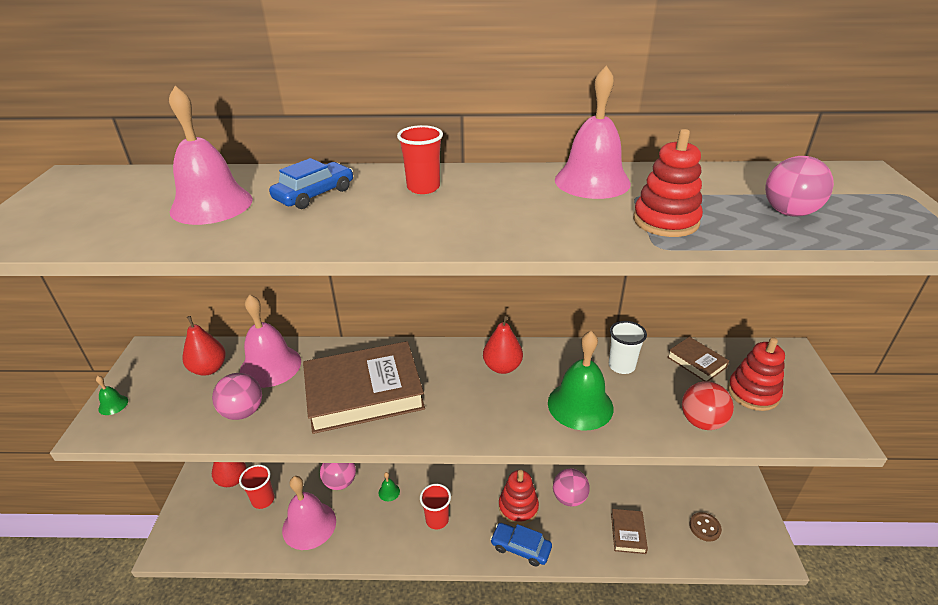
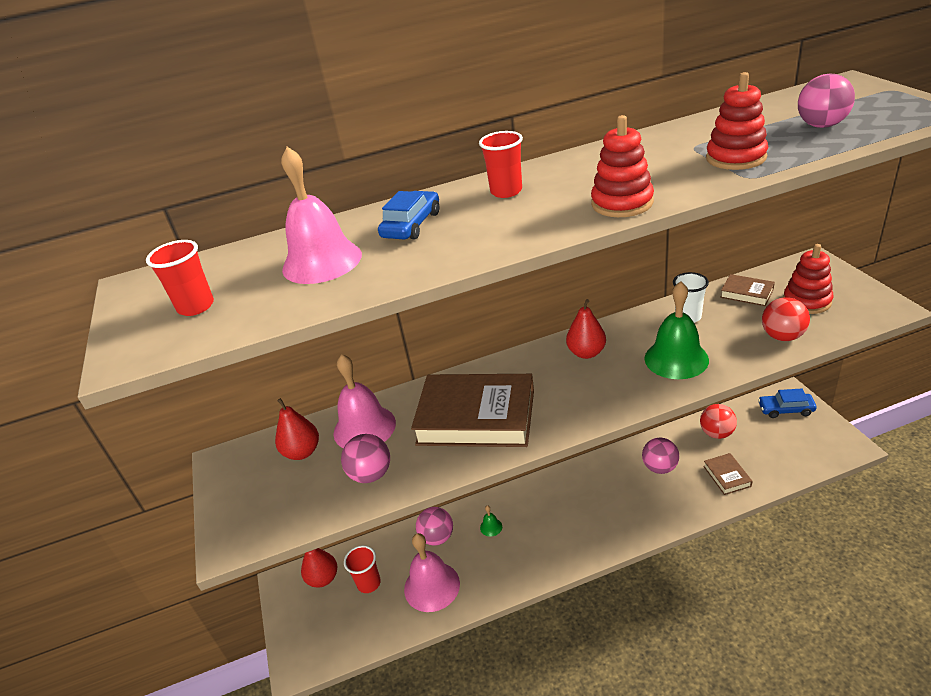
camera: 15 degrees left, 0 degrees up
(113, 405) = (227, 518): green bell -> none
(364, 392) = (476, 417): brown book -> brown book turned 45 degrees clockwise
(437, 520) = (552, 532): red cup -> red cup (196, 306)
(518, 507) = (619, 493): red stacking toy -> red stacking toy (622, 203)
(520, 548) = (643, 525): blue car -> blue car (785, 409)
(592, 181) = (646, 146): pink bell -> none
(643, 486) = (716, 433): none -> red ball
(704, 527) = (786, 447): brown button -> none

